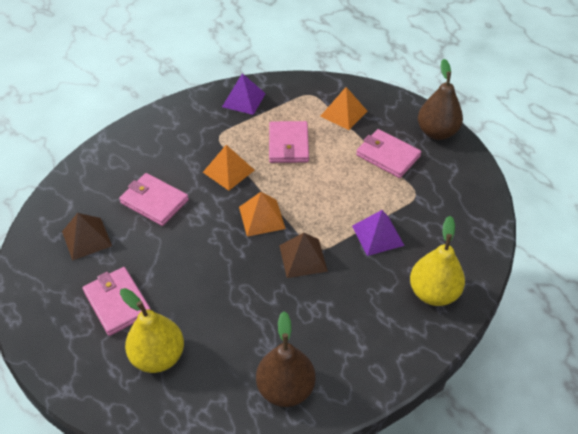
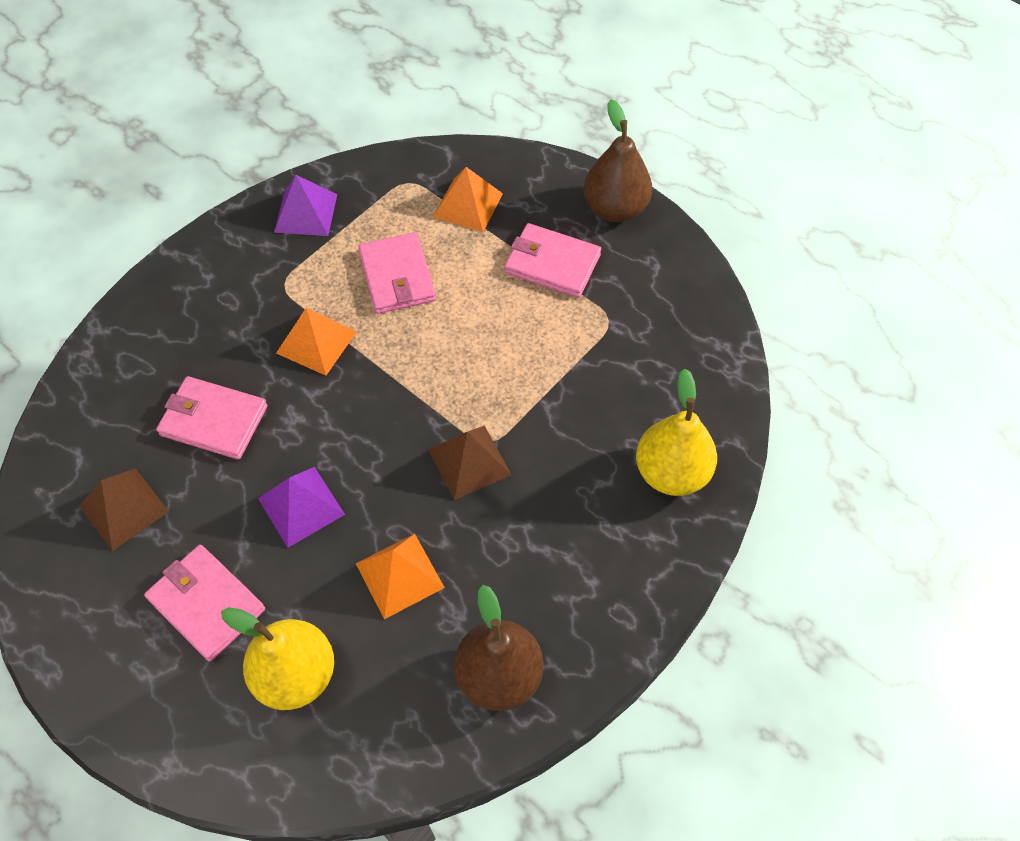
camera: 15 degrees left, 10 degrees up
(261, 217) = (389, 409): orange pyramid -> orange pyramid (399, 575)
(377, 235) = (570, 399): purple pyramid -> purple pyramid (301, 506)

